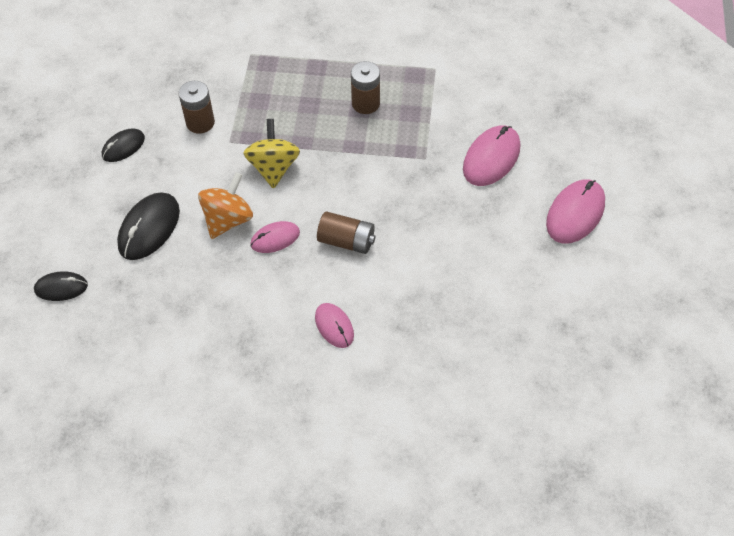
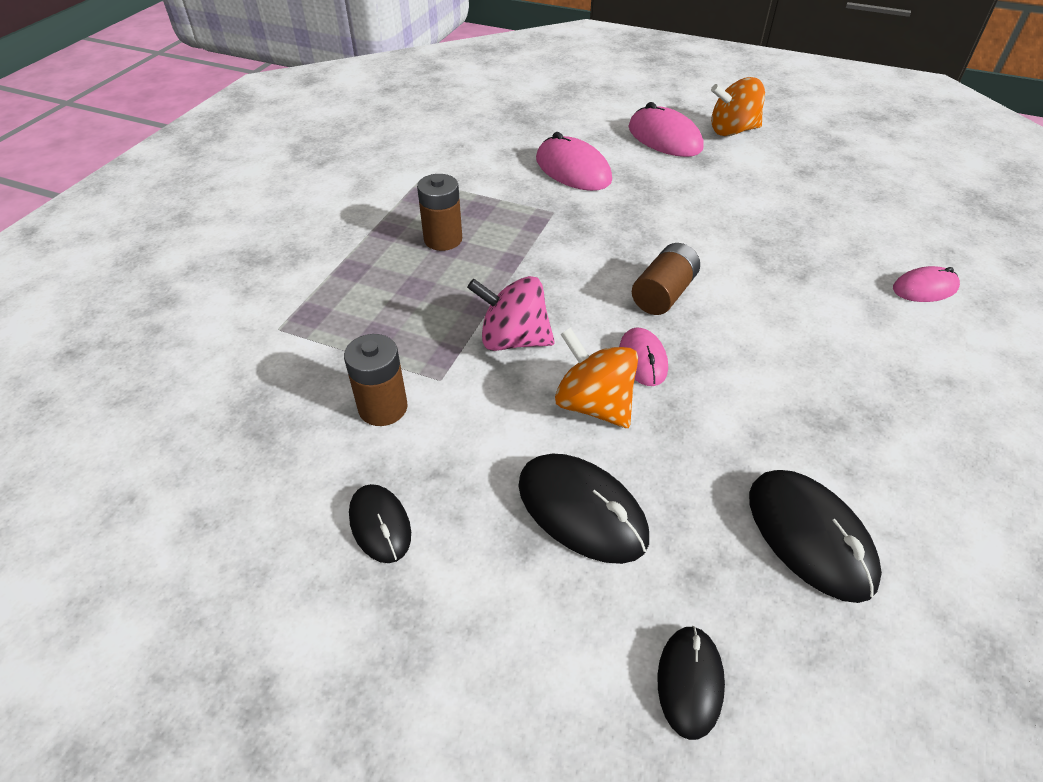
camera: 75 degrees left, 10 degrees down
(153, 335) = (809, 536): none -> black mouse
(273, 167) = (513, 340): yellow spinning top -> pink spinning top
(334, 326) = (798, 328): pink mouse -> pink mouse (924, 288)
(615, 264) = (732, 131): none -> orange spinning top

